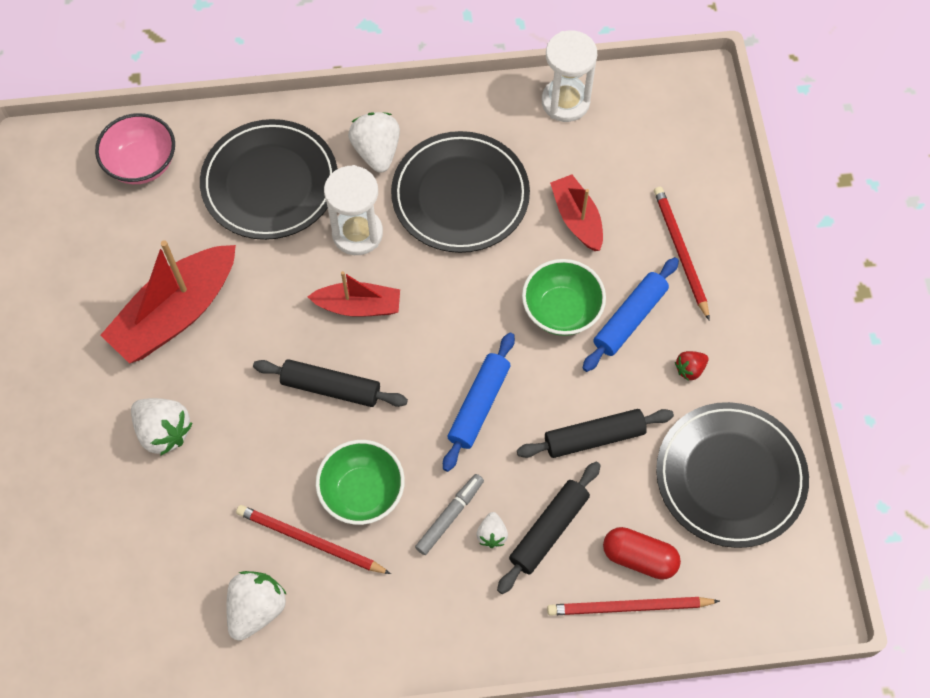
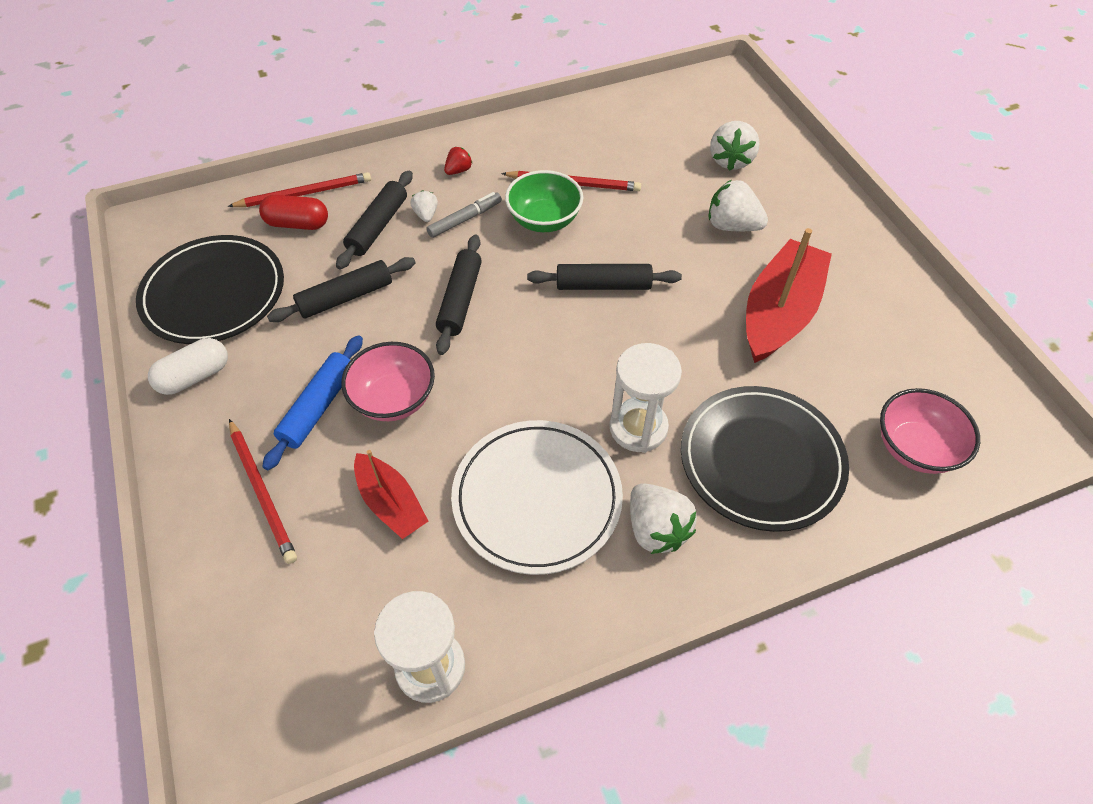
camera: 165 degrees right, 10 degrees down
(256, 609) = (596, 141): white strawberry -> white strawberry (730, 160)
(358, 306) = (606, 357): red boat -> none
(450, 516) = (465, 219): grey marker -> grey marker turned 150 degrees counterclockwise
(460, 195) = (537, 498): black plate -> white plate
(479, 405) = (460, 300): blue rolling pin -> black rolling pin
(561, 310) = (394, 399): green bowl -> pink bowl
(690, 369) = (252, 373): red strawberry -> red strawberry (458, 170)
(743, 378) = (195, 376): none -> white capsule

